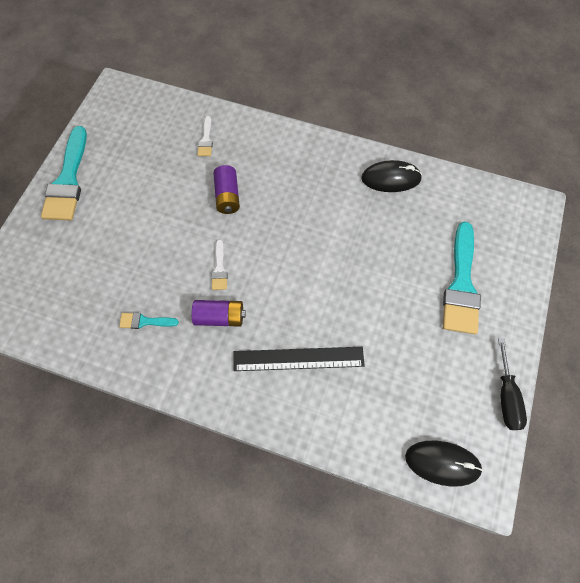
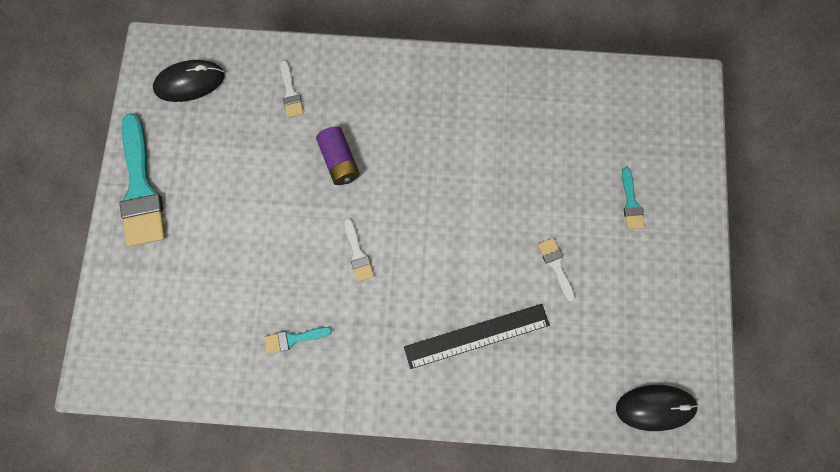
camera: 15 degrees left, 10 degrees up
(220, 317) = (376, 311): purple battery -> none
(383, 319) = (556, 265): none -> white brush
(391, 178) = (522, 90): black mouse -> black mouse (190, 82)
(461, 285) = (631, 203): turquoise brush -> turquoise brush, size x0.46
(506, 396) = (705, 318): black screwdriver -> none

